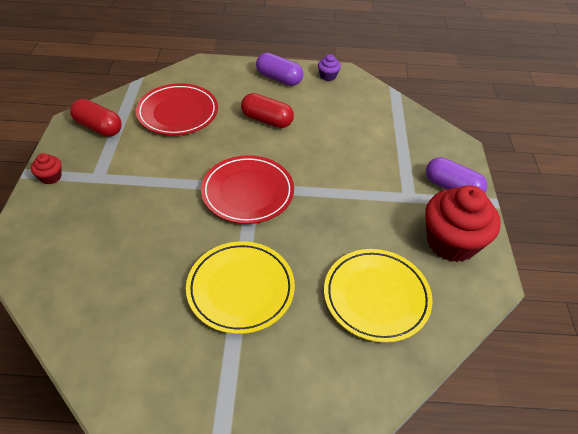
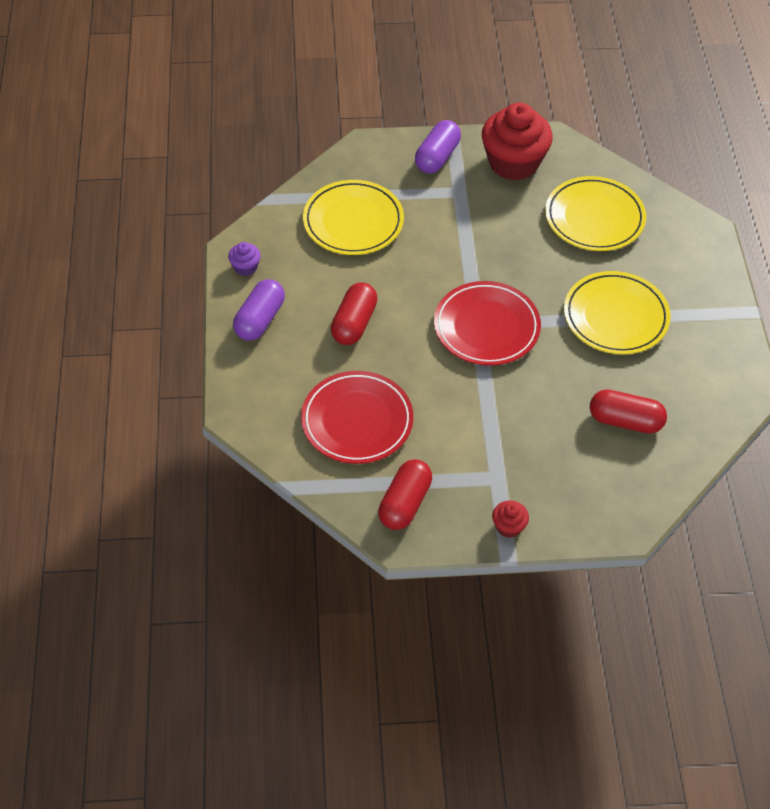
camera: 95 degrees left, 5 degrees up
(116, 271) = (625, 421): none -> red capsule
(371, 130) = (353, 222): none -> yellow plate

